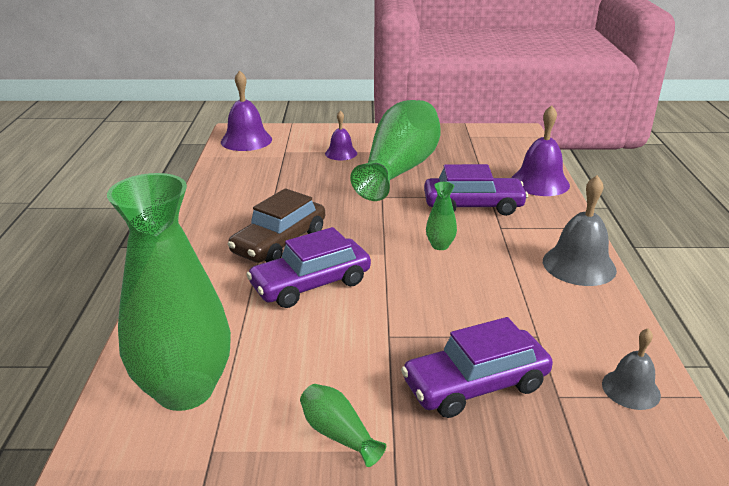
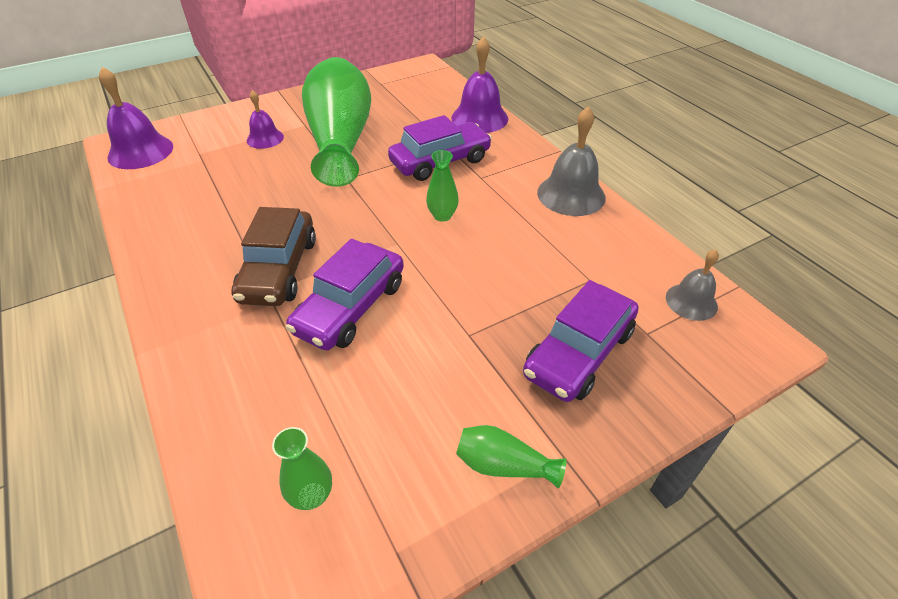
camera: 30 degrees left, 15 degrees up
(185, 390) = (312, 496): green vase -> green vase, size x0.40

